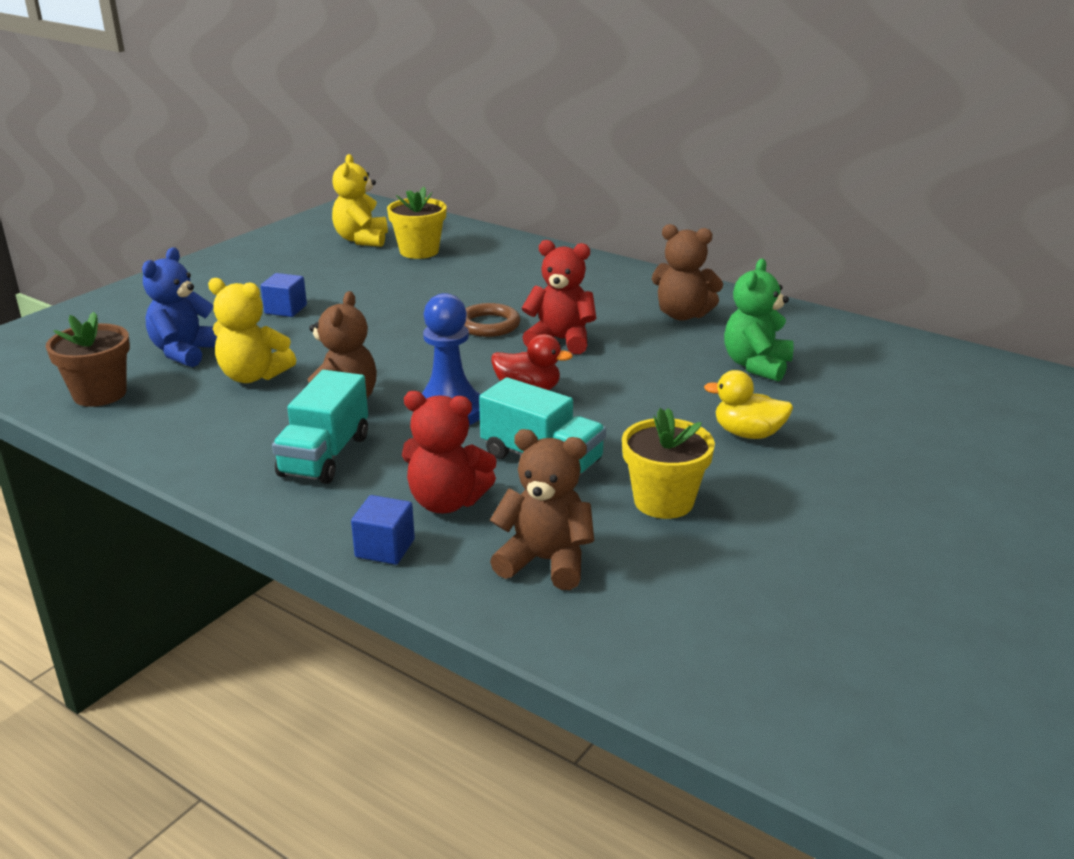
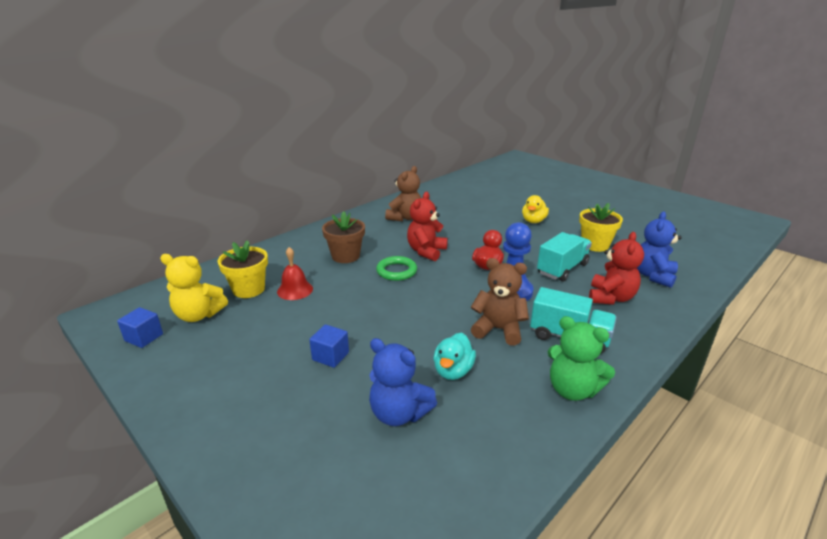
camera: 80 degrees left, 0 degrees up
(100, 394) = (475, 467): brown flower pot -> brown flower pot (345, 256)
(253, 376) = (453, 371): yellow teddy bear -> turquoise duck
(385, 548) = (660, 318): blue cube -> blue cube (144, 337)
(422, 273) = (295, 290): none -> red bell
(488, 325) = (396, 271): brown ring -> green ring
(545, 561) = (653, 276): brown teddy bear -> blue teddy bear
(756, 365) = (467, 210): green teddy bear -> green teddy bear (572, 390)

